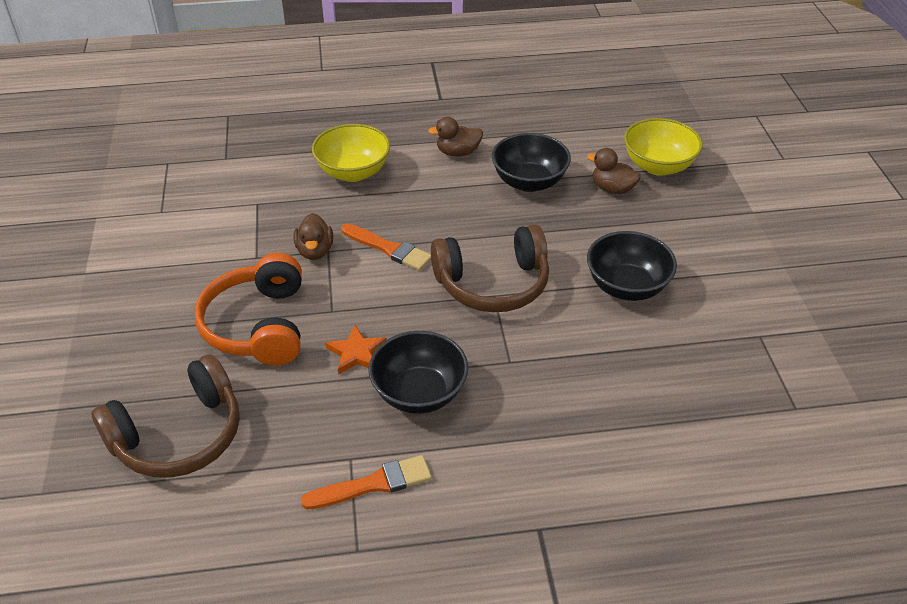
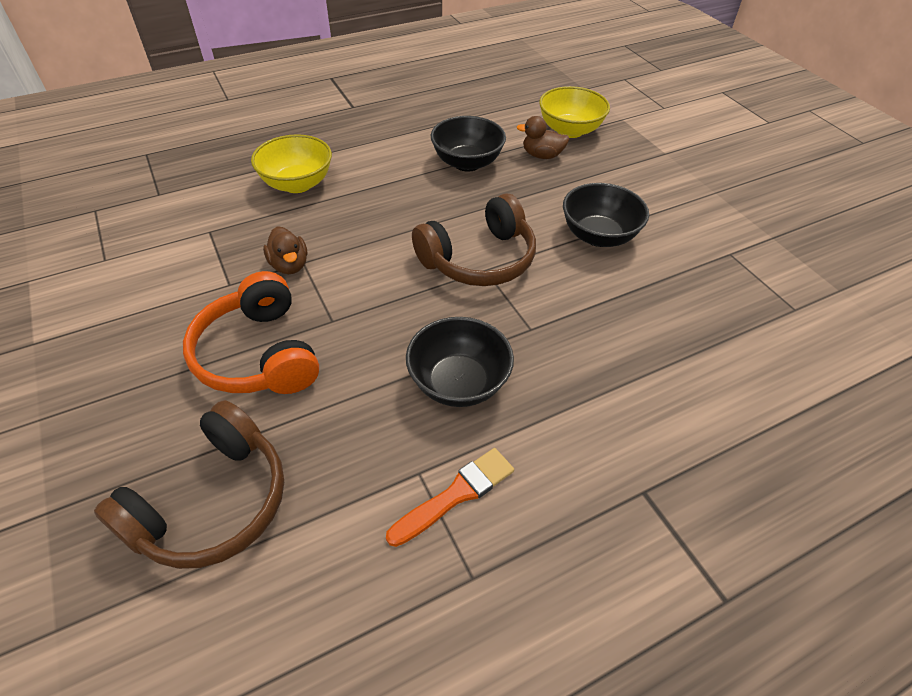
camera: 20 degrees left, 5 degrees up
(356, 353) = (376, 357): orange star -> none
(389, 249) = (364, 248): orange brush -> none
(458, 152) = (390, 149): brown duck -> none

